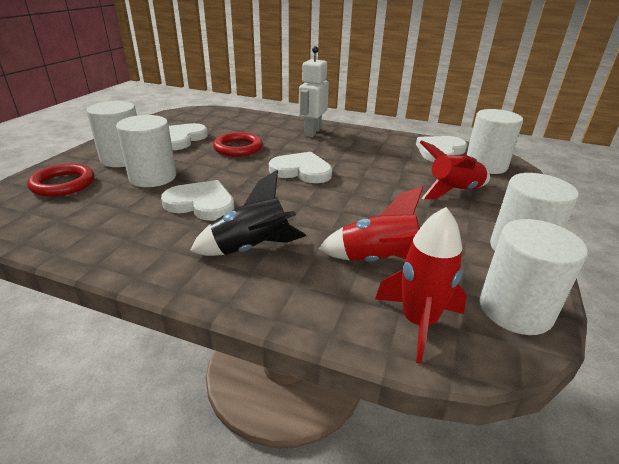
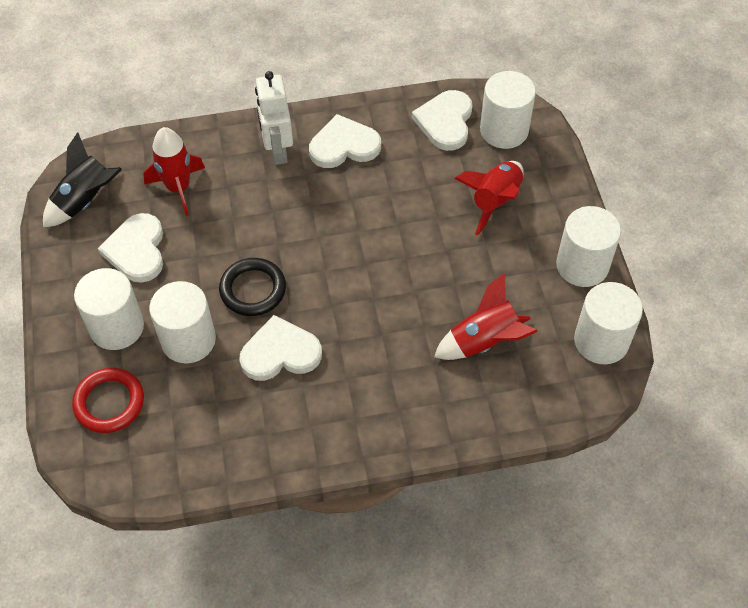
camera: 30 degrees left, 25 degrees up
(224, 172) = (253, 289): none -> black ring
(238, 148) = (223, 234): red ring -> none
(251, 248) = (378, 385): black rocket -> black rocket (86, 201)
(301, 171) = (329, 243): white heart -> white heart (344, 145)
(418, 322) = (545, 390): red rocket -> red rocket (178, 188)

